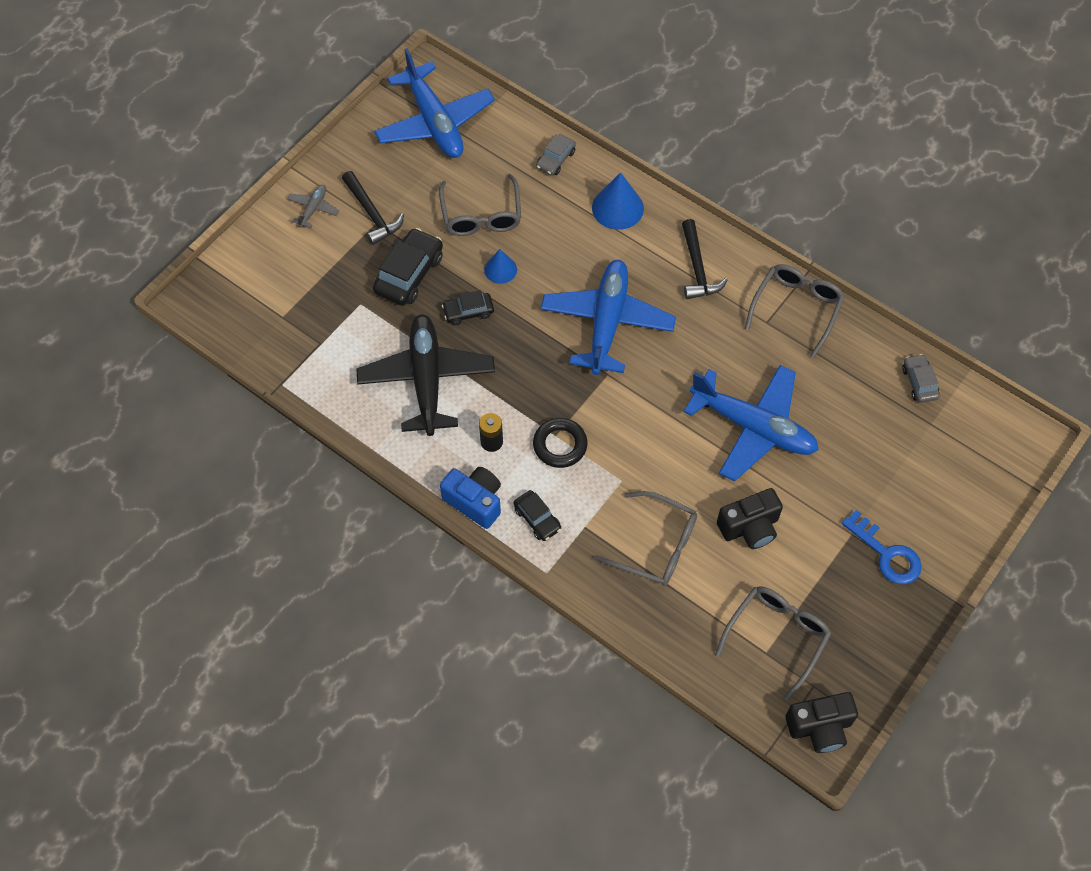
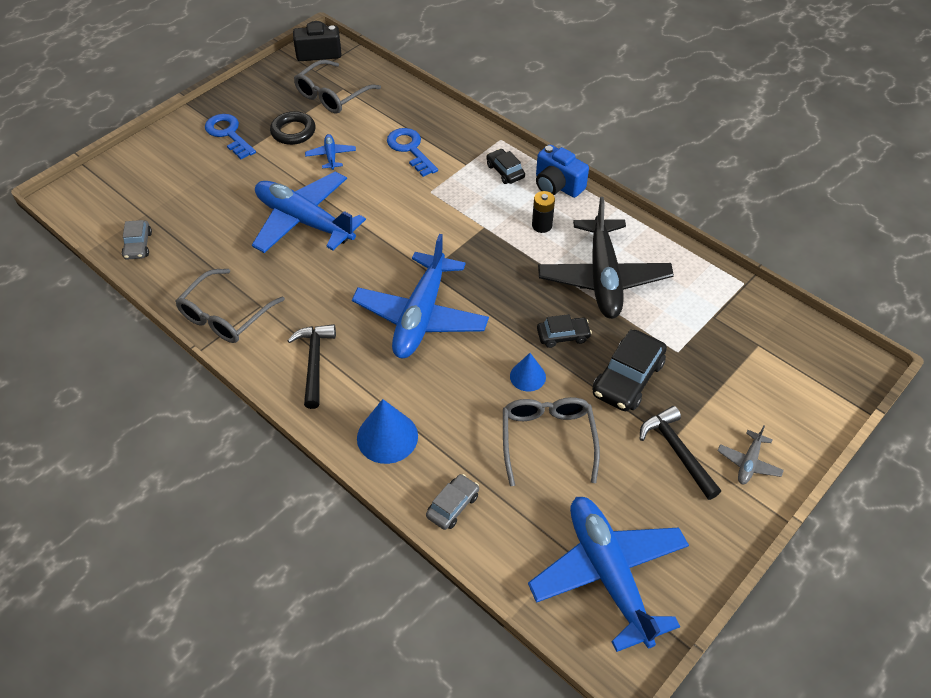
camera: 175 degrees left, 10 degrees down
(560, 445) = (480, 219): black ring -> black ring (293, 131)
(656, 546) = (410, 149): grey glasses -> blue key
(749, 527) = (331, 156): black camera -> blue plane

